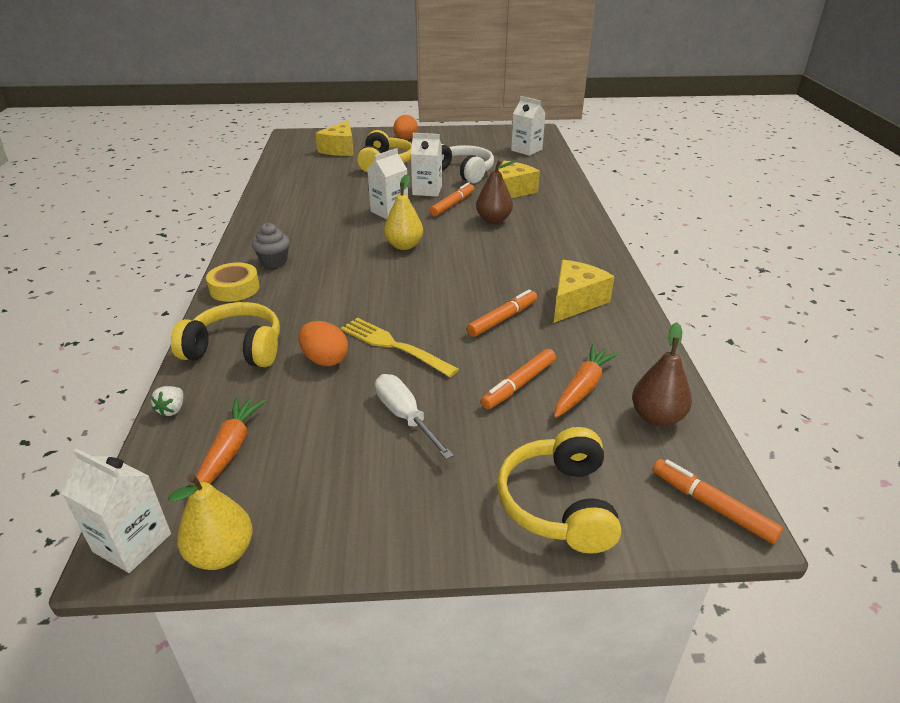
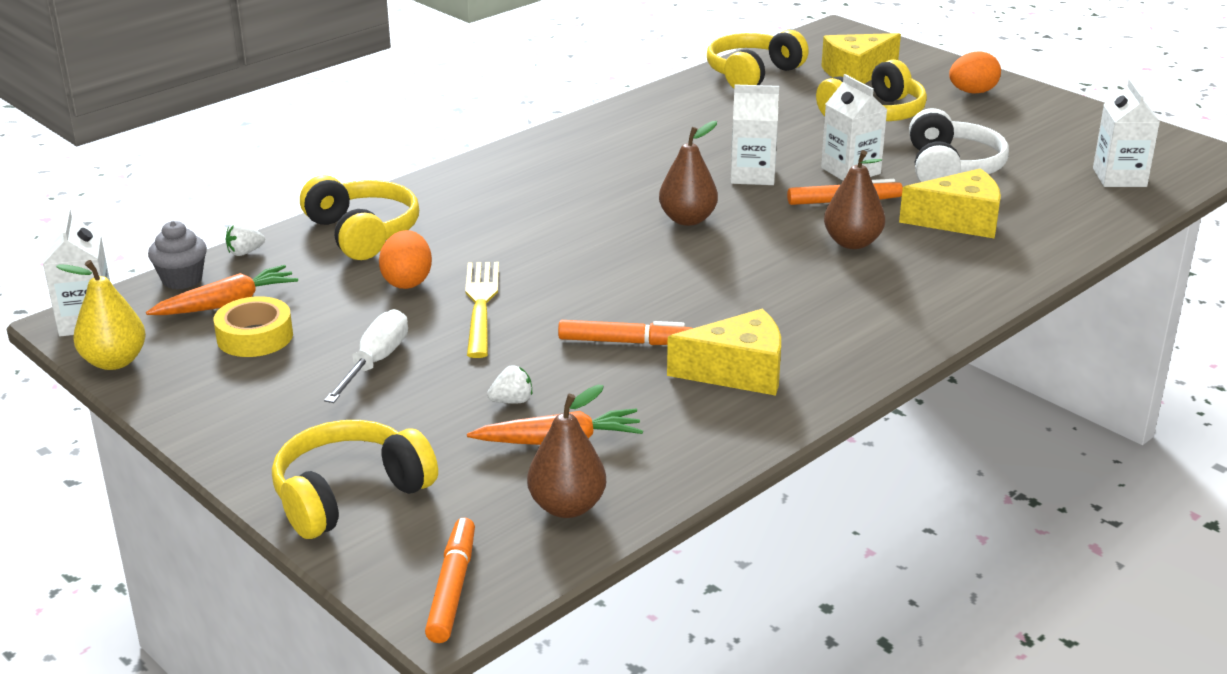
camera: 50 degrees right, 5 degrees down
(234, 288) = (456, 180): yellow tape -> yellow tape (255, 337)
(274, 261) = (535, 172): grey cupcake -> grey cupcake (182, 279)
(291, 167) = (752, 74): none -> yellow headphones
(404, 246) = (687, 219): yellow pear -> brown pear
(519, 384) = (512, 401): orange marker -> white strawberry

